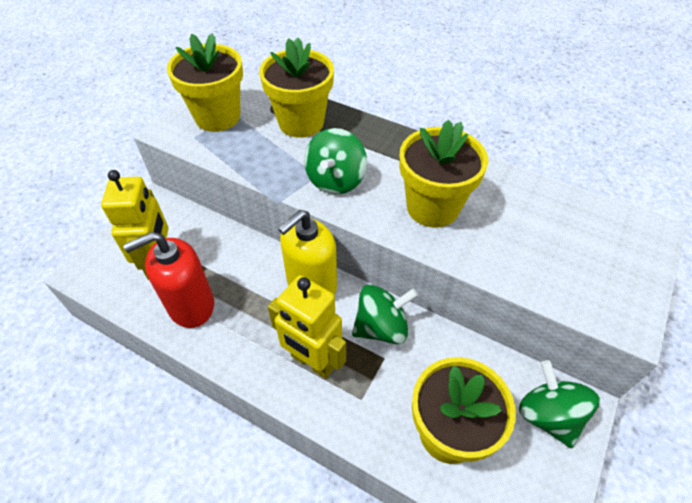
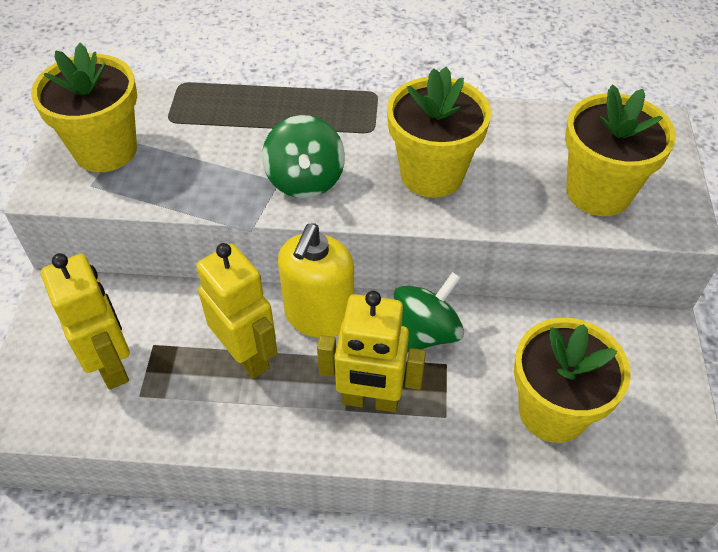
camera: 25 degrees left, 0 degrees up
(191, 305) = (185, 397): red soap dispenser -> none
(247, 293) = (247, 355): none -> yellow robot
(301, 122) = (220, 124): yellow flower pot -> yellow flower pot (598, 192)
(548, 415) = (638, 352): green spinning top -> none

